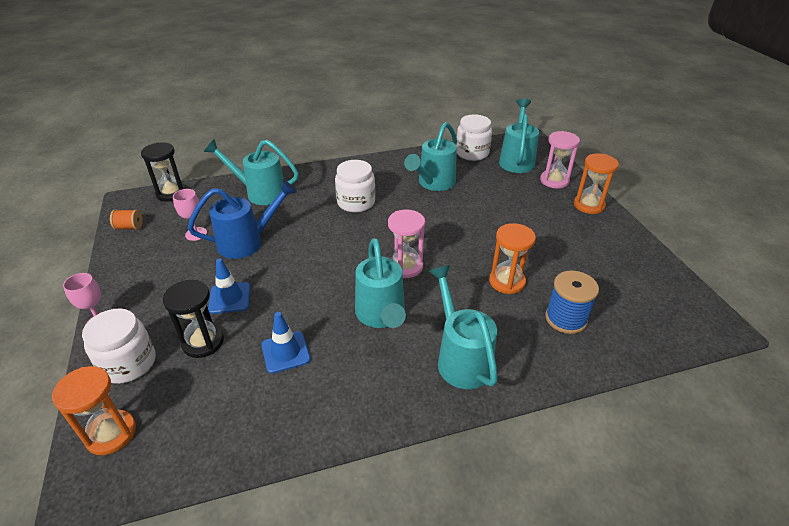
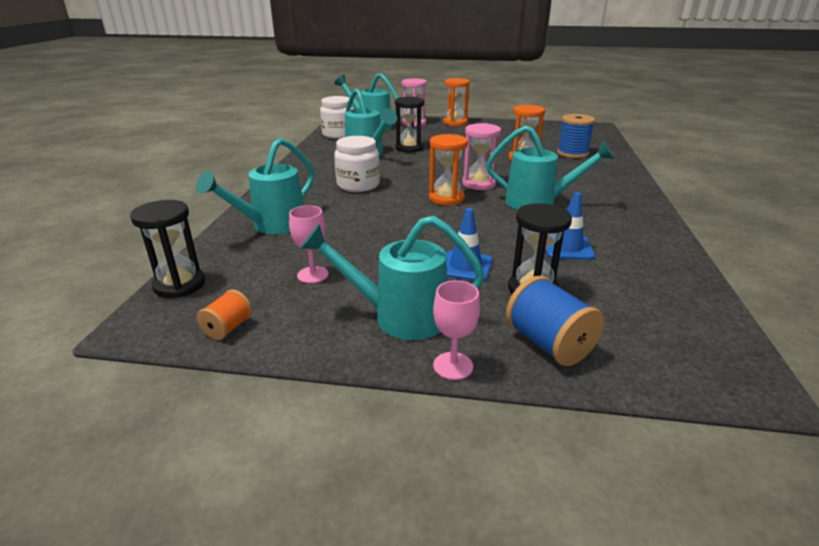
camera: 65 degrees left, 10 degrees down
(111, 434) = (666, 362): orange hourglass -> orange hourglass (446, 198)
(128, 363) = (548, 344): white jar -> blue spool
(247, 242) = (368, 245): blue watering can -> none
(461, 358) = (600, 187): turquoise watering can -> turquoise watering can (399, 317)
(471, 200) = (409, 148): none -> black hourglass

